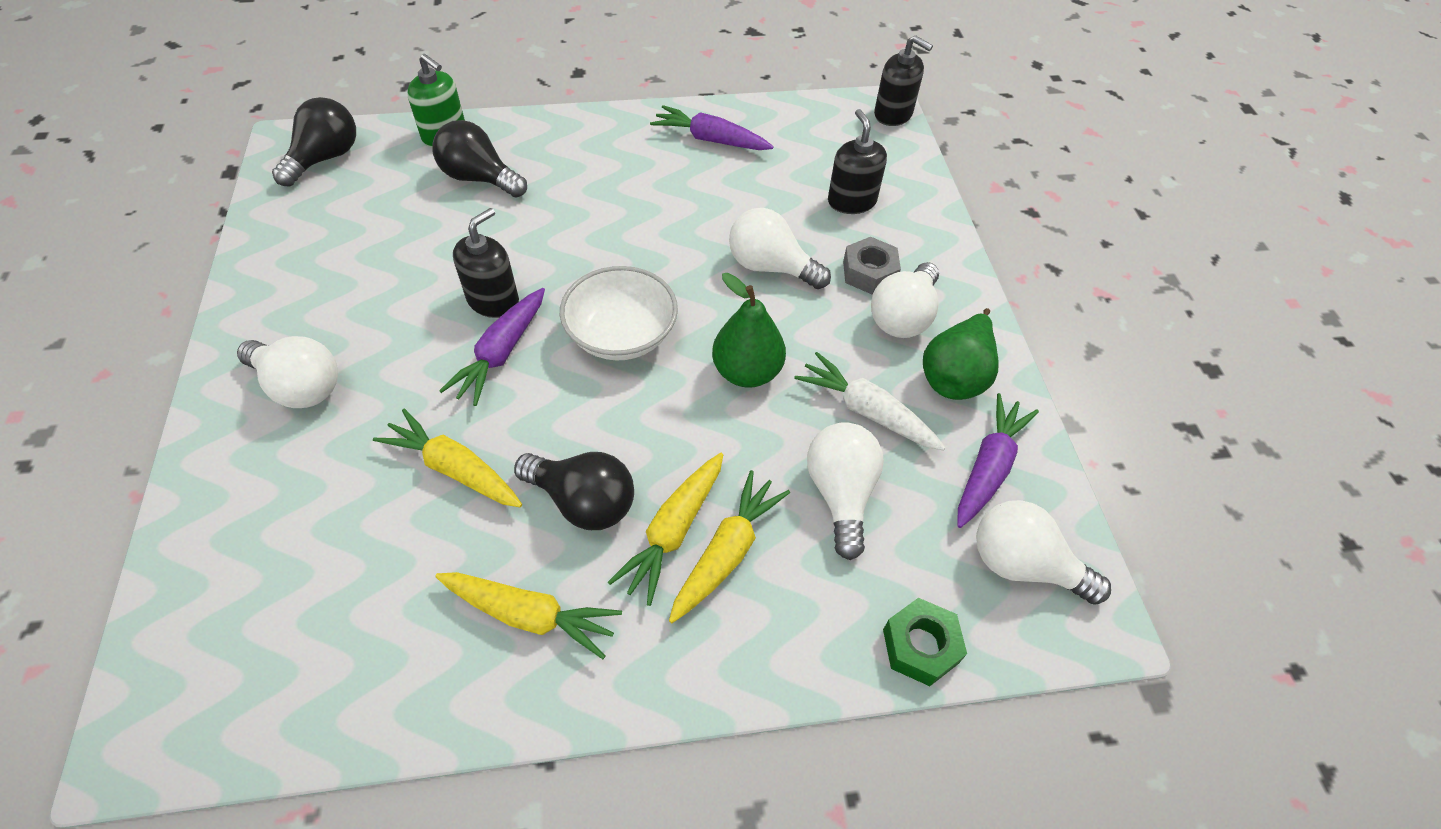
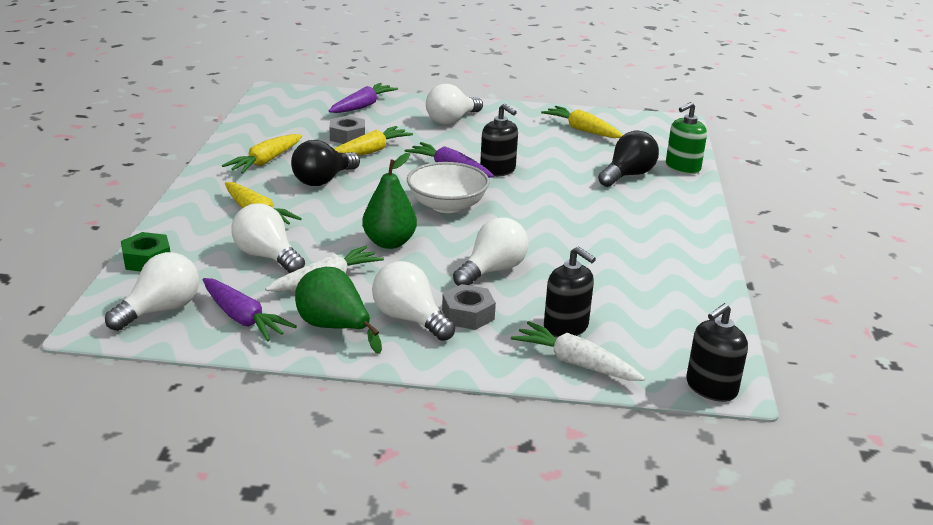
camera: 105 degrees right, 25 degrees down
(325, 158) = (657, 131): black light bulb -> none
(393, 520) = (347, 136): none -> grey nut
(673, 531) = (284, 201): yellow carrot -> yellow carrot (582, 130)
(710, 140) = (669, 271): purple carrot -> purple carrot (362, 106)
(841, 494) = (267, 256): white light bulb -> white light bulb turned 150 degrees counterclockwise
(851, 201) = (566, 327): black soap dispenser -> black soap dispenser turned 45 degrees clockwise
(906, 190) = (575, 363): none -> white carrot

